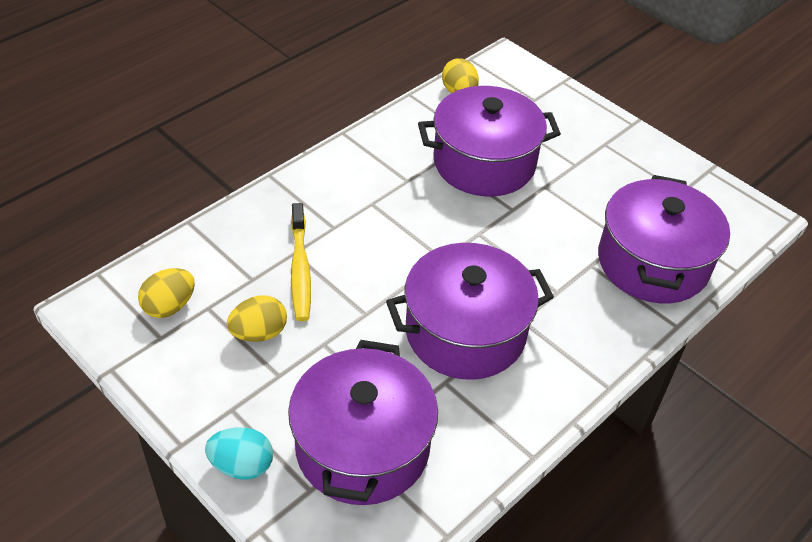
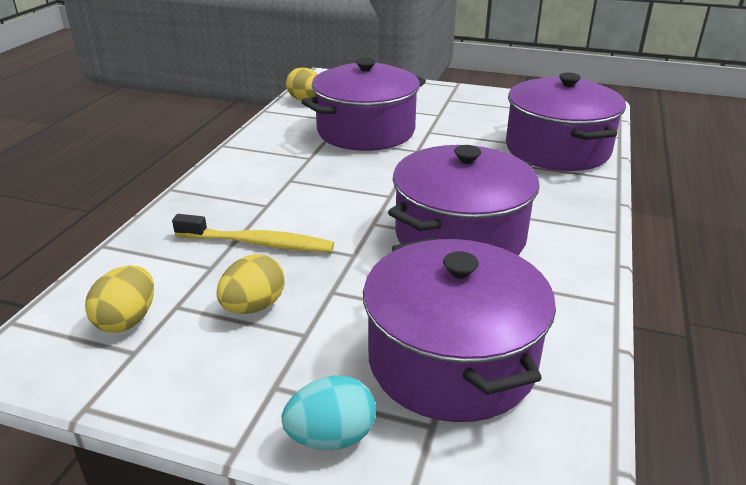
camera: 25 degrees left, 15 degrees down
(300, 269) = (257, 243): yellow toothbrush -> yellow toothbrush turned 45 degrees counterclockwise

